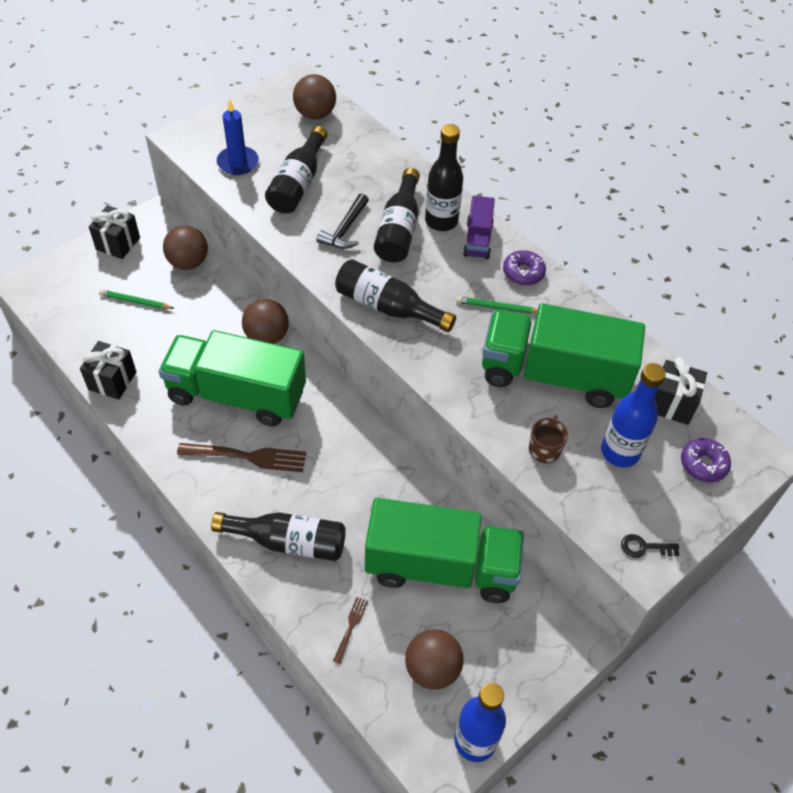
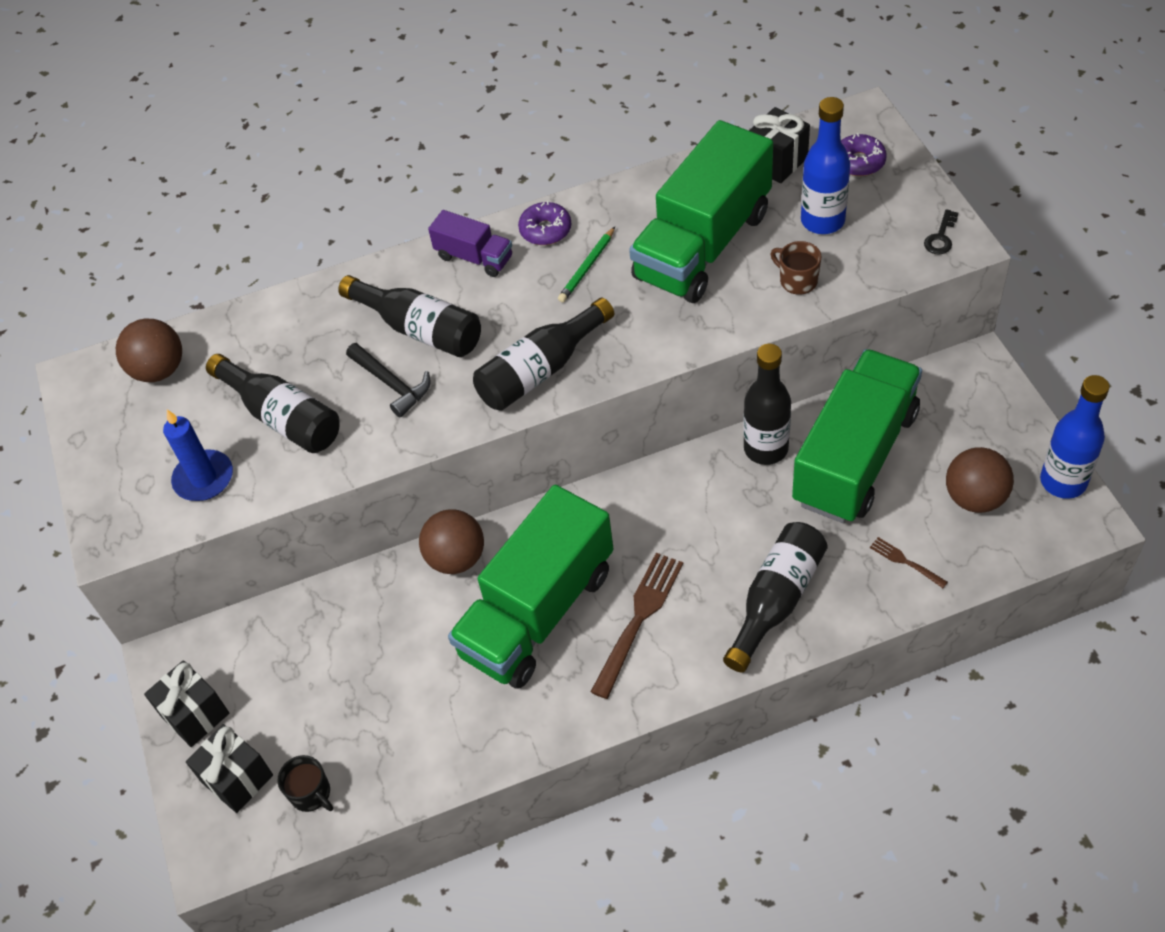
camera: 60 degrees left, 0 degrees up
(75, 316) = (311, 793): none -> black mug
(112, 381) = (451, 761): black gift -> black gift (237, 778)
(135, 301) = (319, 709): green pencil -> none
(188, 262) = (280, 627): brown ball -> none
(441, 221) = (427, 284): black bottle -> black bottle (766, 449)

